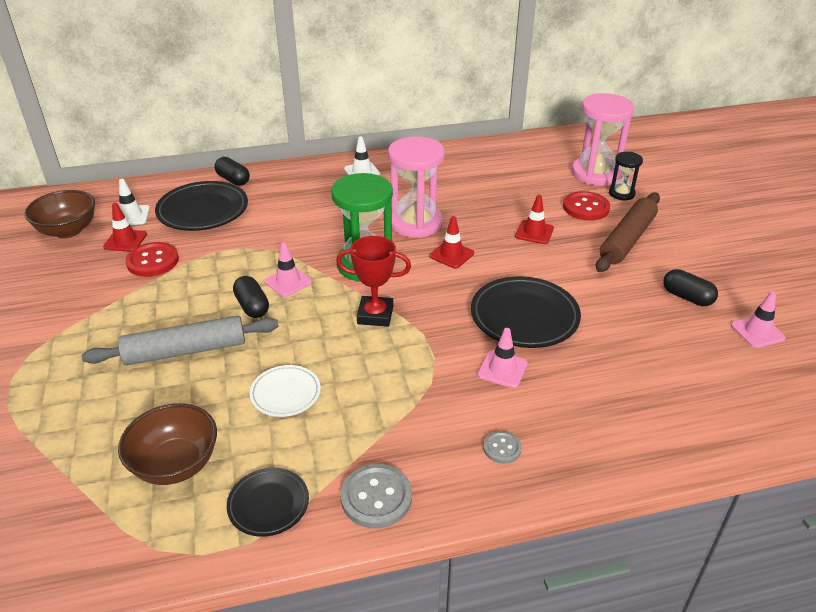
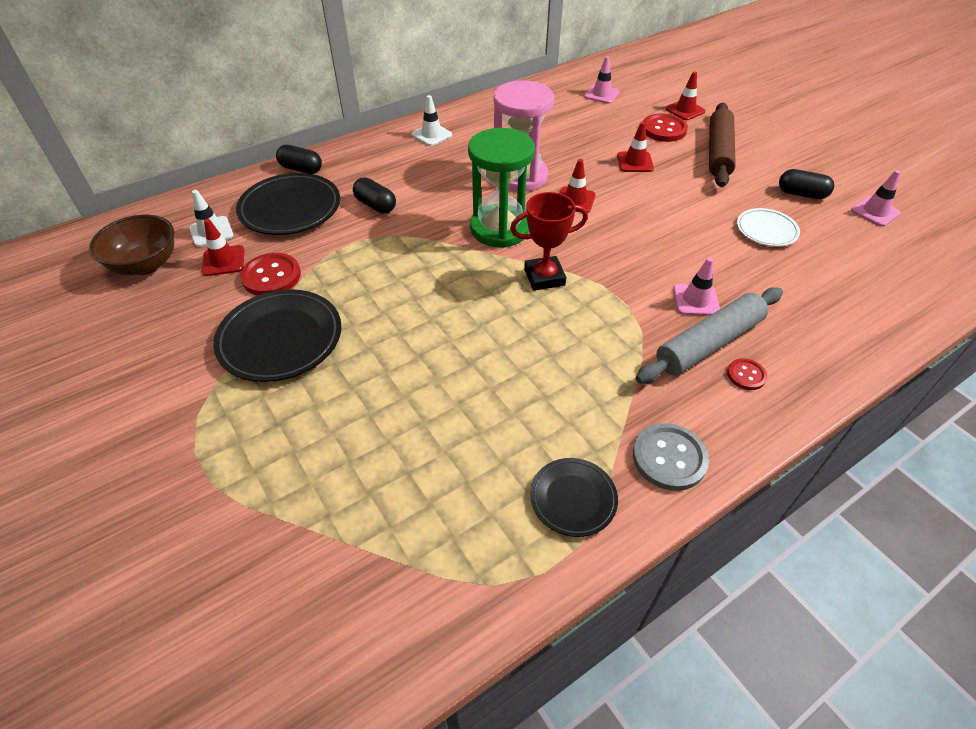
camera: 20 degrees left, 10 degrees up
(176, 464) = (450, 488): brown bowl -> none
(185, 351) = (376, 364): grey rolling pin -> grey rolling pin (709, 343)
(252, 306) = (415, 299): black capsule -> black capsule (375, 205)
(285, 394) = (511, 380): white plate -> white plate (766, 230)
(288, 282) = (434, 264): pink traffic cone -> pink traffic cone (602, 94)
(502, 448) = (746, 375): grey button -> red button
(524, 317) = (680, 245): black plate -> black plate (280, 339)
(595, 173) = (650, 96): pink hourglass -> none
(621, 193) = (685, 110): black hourglass -> red traffic cone

